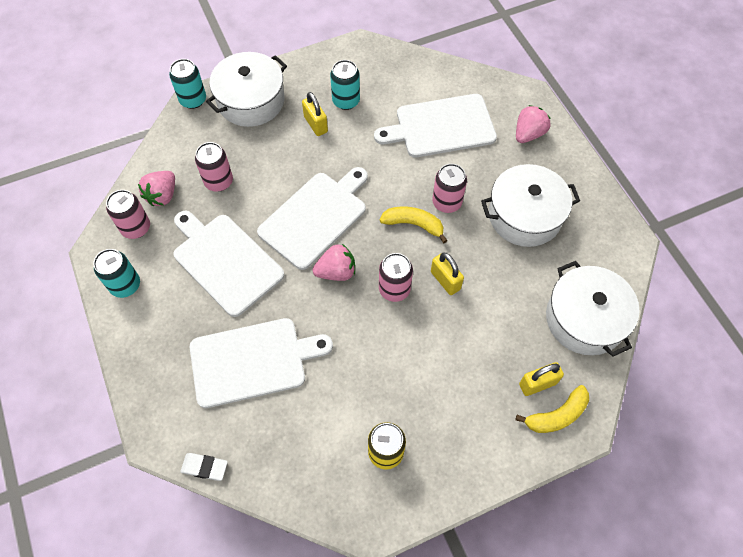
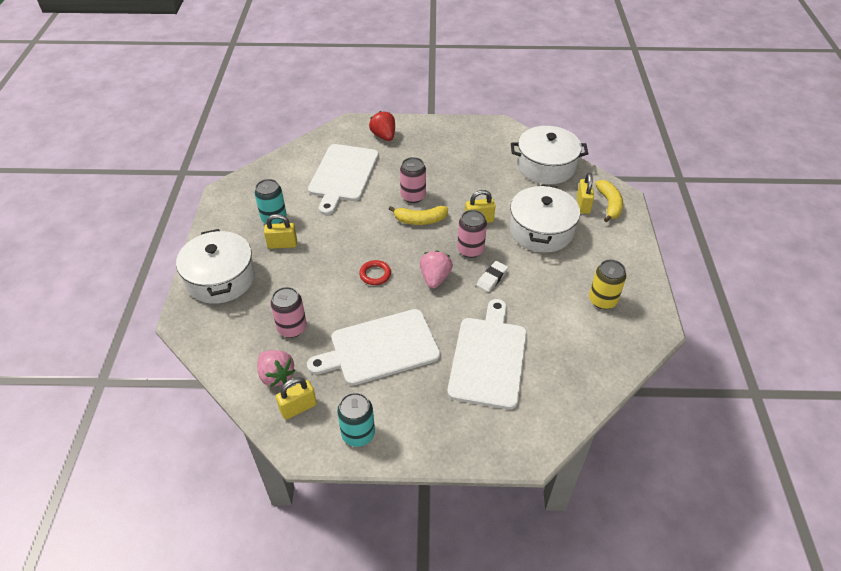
camera: 65 degrees left, 15 degrees down
(136, 228) = (298, 407): pink can -> yellow padlock
(193, 100) = (182, 320): turquoise can -> none
(204, 467) = (572, 421): white eraser -> white eraser (492, 278)
(315, 217) = (375, 274): white cutting board -> red ring
(413, 224) = (420, 220): yellow banana -> yellow banana turned 135 degrees counterclockwise
(524, 215) = (450, 163): white pot -> white pot (541, 230)
(528, 134) = (384, 136): pink strawberry -> red strawberry

